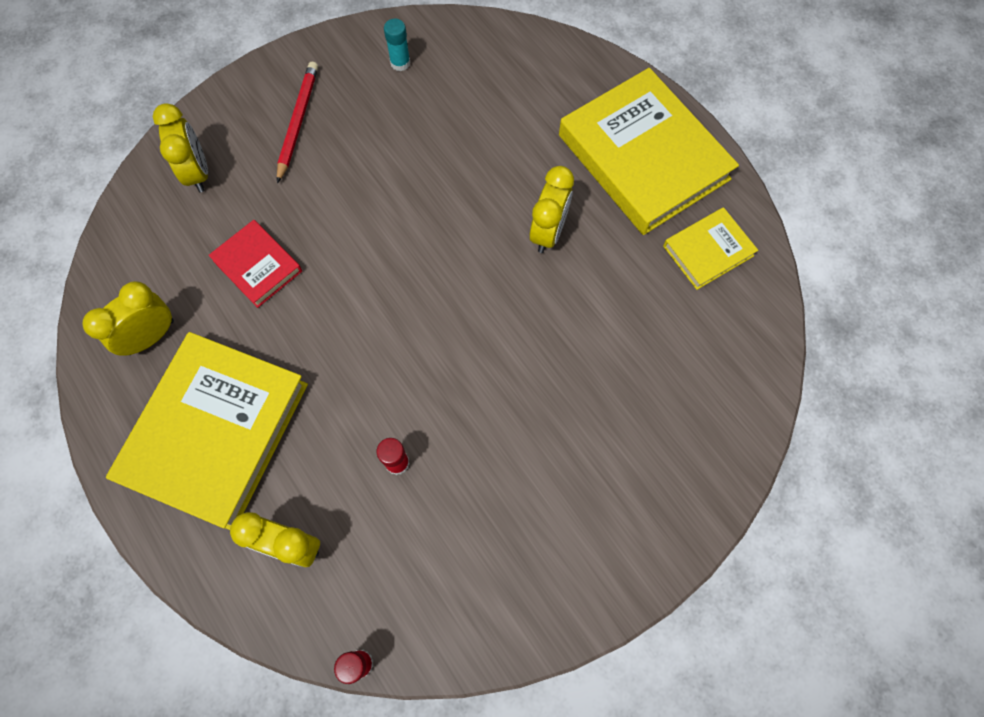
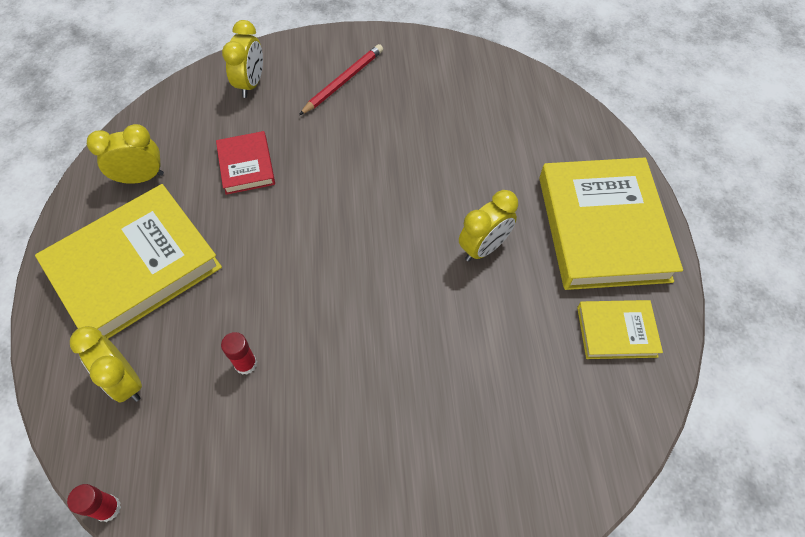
camera: 30 degrees right, 10 degrees down
(400, 63) = (446, 73): turquoise glue stick -> none

